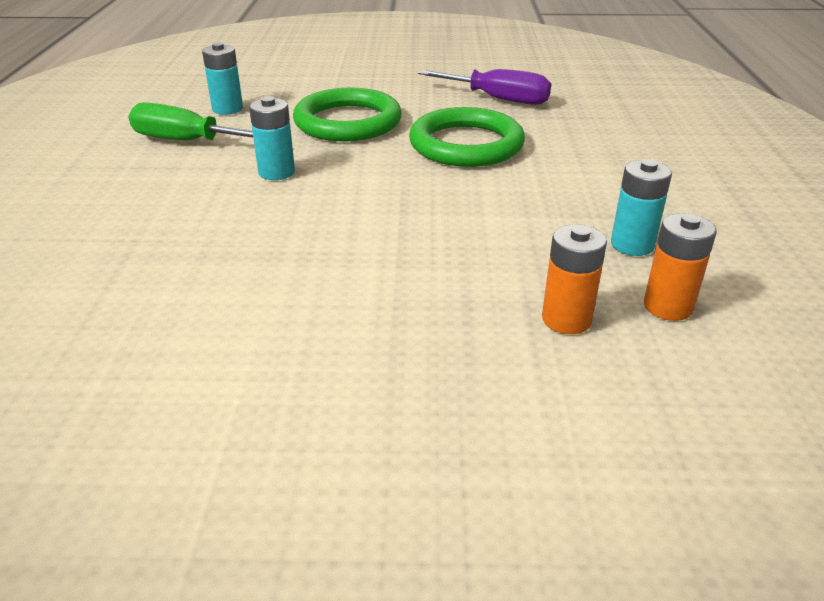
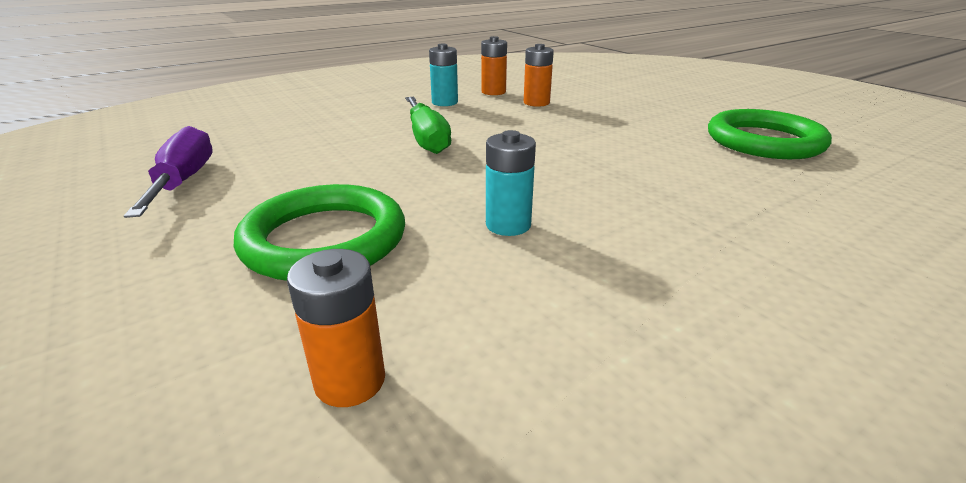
camera: 125 degrees left, 5 degrees down
(186, 141) = (519, 339): green screwdriver -> green screwdriver (427, 139)
(227, 109) = (350, 381): turquoise battery -> orange battery
(466, 144) = (338, 166): green ring -> green ring (764, 141)

